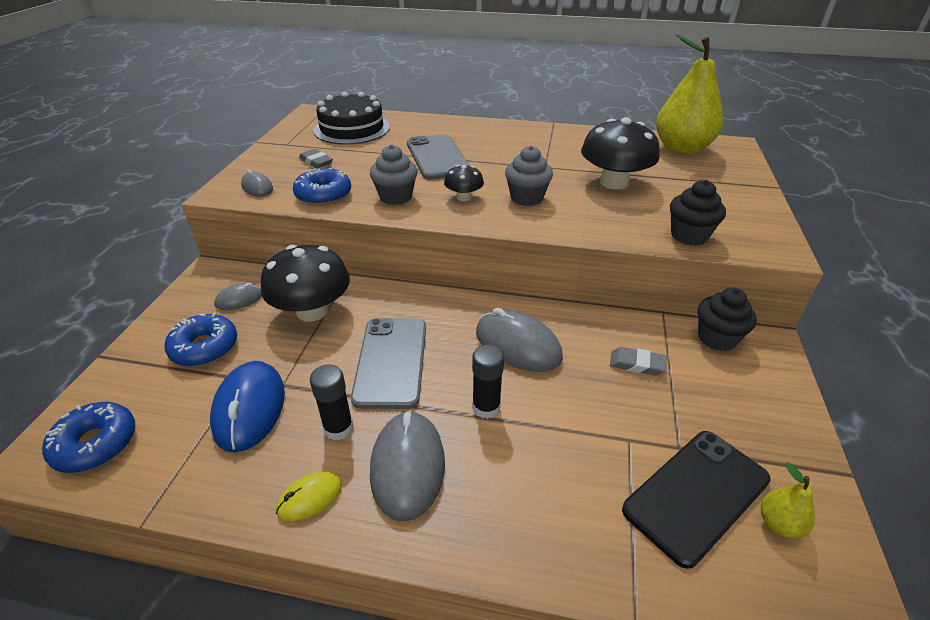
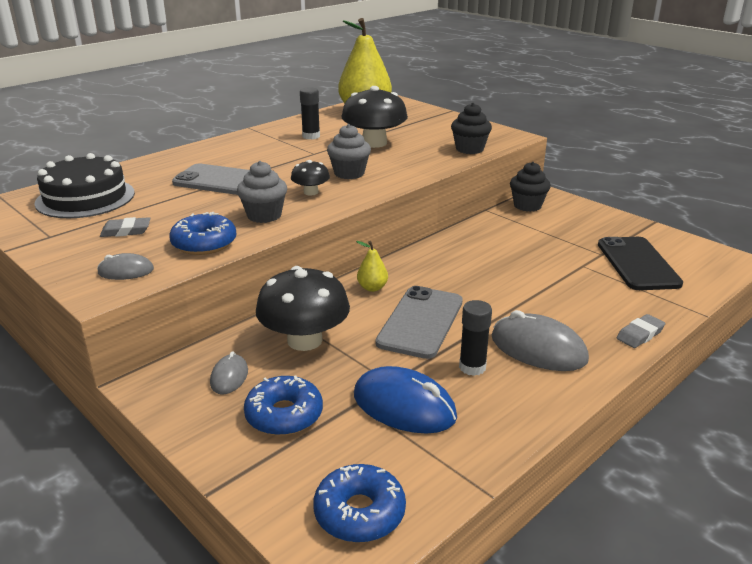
camera: 55 degrees left, 10 degrees down
(310, 498) = (533, 399): yellow mouse -> none
(391, 361) = (420, 322): grey phone -> grey phone turned 75 degrees clockwise
(486, 407) = (510, 301): black glue stick -> black glue stick (311, 136)
(517, 345) = (461, 267): grey mouse -> none
(637, 364) = (523, 237): grey eraser -> grey eraser (640, 334)
(779, 524) = (671, 252): yellow pear -> yellow pear (372, 288)

